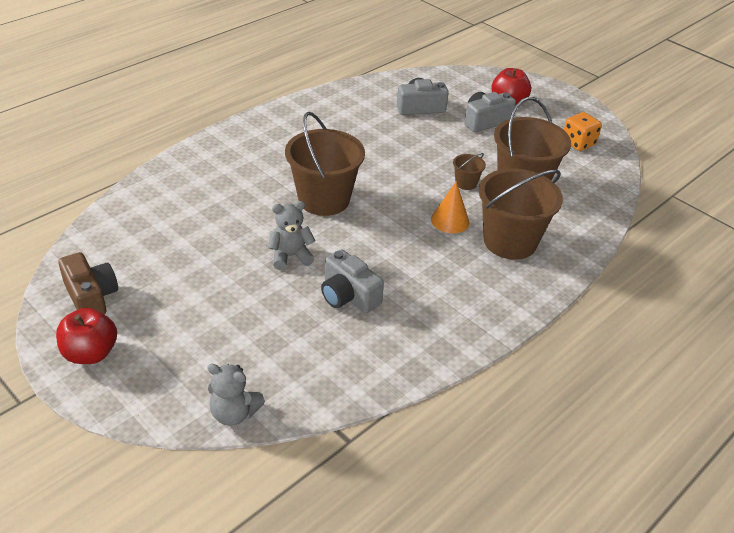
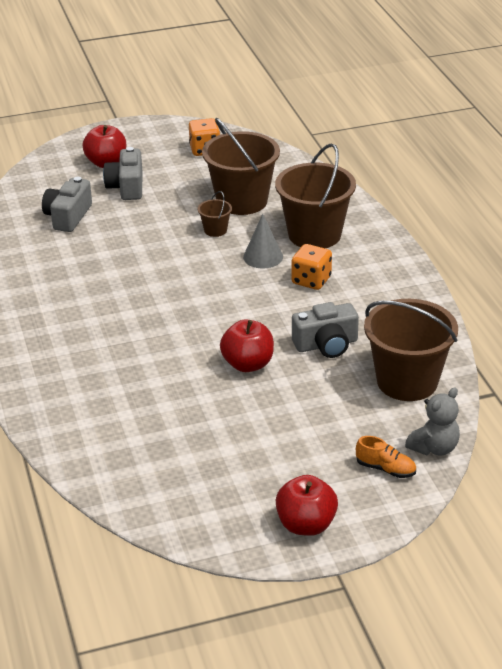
camera: 60 degrees left, 5 degrees down
(91, 296) = (220, 511): brown camera -> none
(187, 386) = (385, 469): none -> orange shoe
(290, 256) = (248, 364): grey teddy bear -> red apple
(324, 199) = (175, 321): brown bucket -> brown bucket (407, 381)
(438, 259) = (311, 280): none -> orange dice
(450, 220) = (263, 257): orange cone -> grey cone

